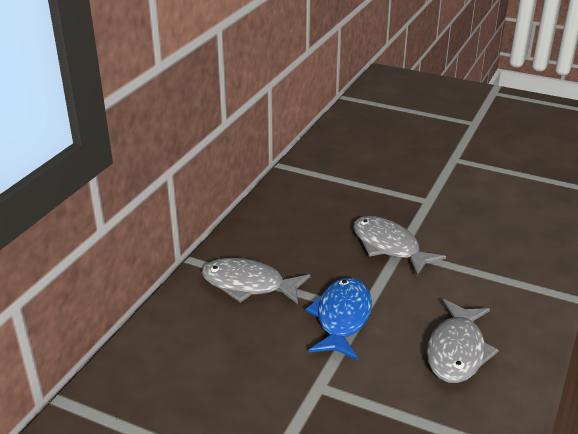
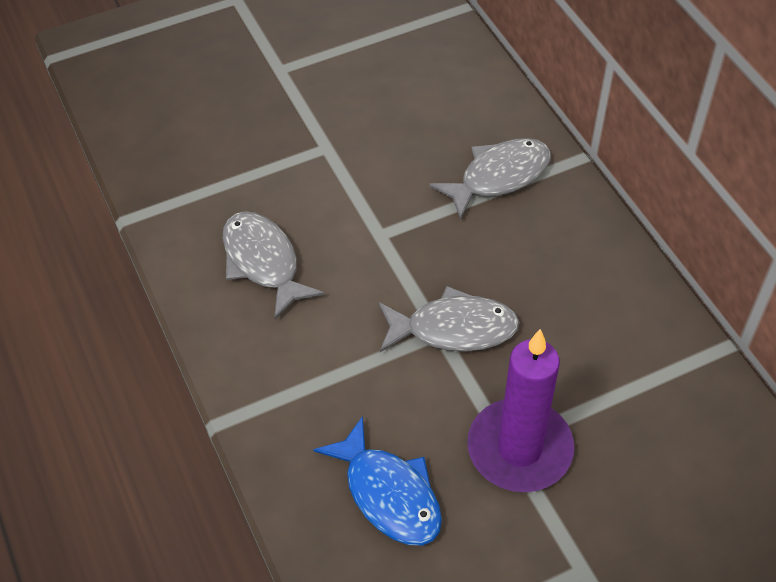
camera: 130 degrees right, 20 degrees up
(342, 318) = (385, 213): blue fish -> blue fish (388, 494)
(425, 196) = (519, 449): none -> purple candle

